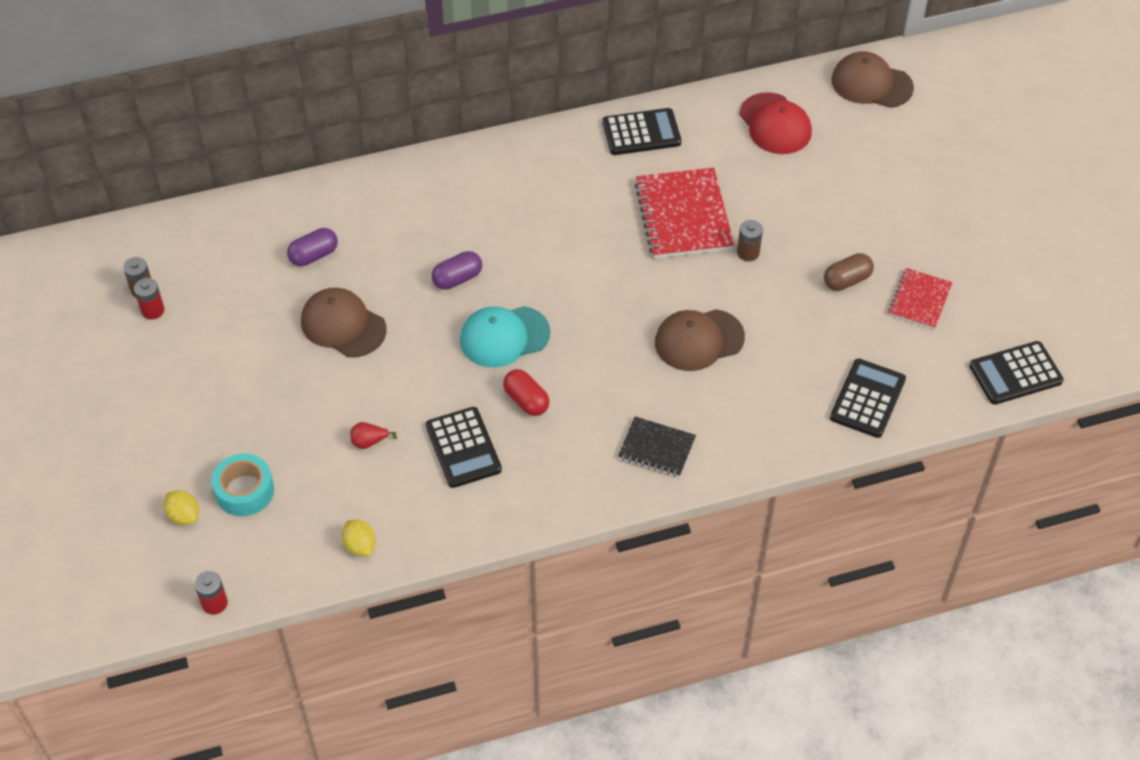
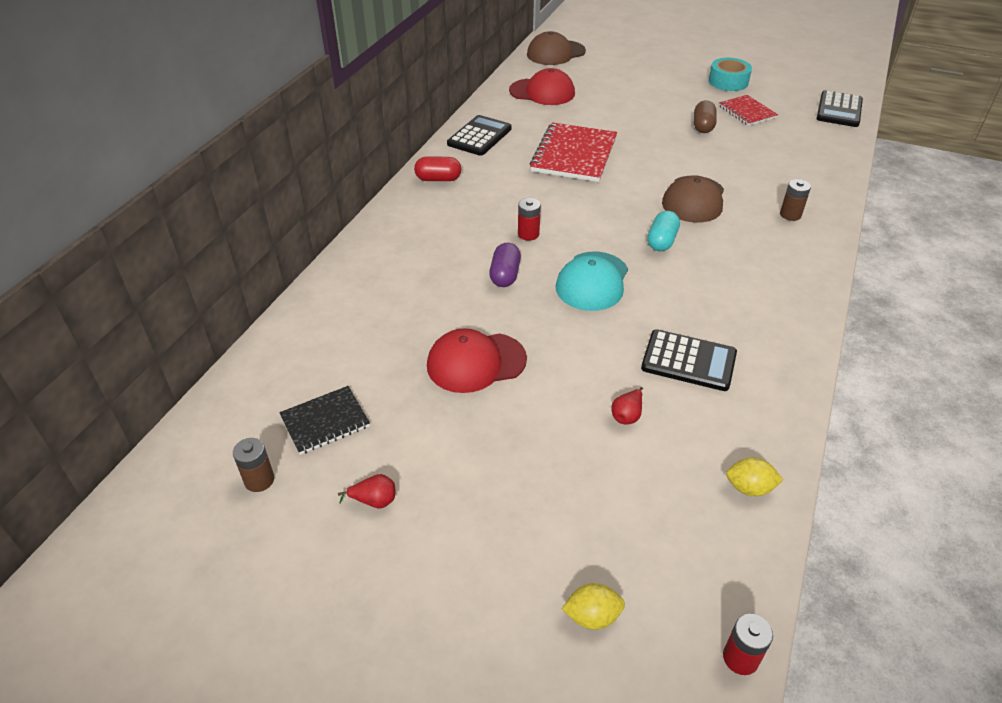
camera: 50 degrees left, 10 degrees down
(153, 310) = (295, 486): red battery -> red battery (528, 234)
(176, 356) = (374, 501): none -> red pear
(244, 491) = (604, 541): turquoise tape -> turquoise tape (728, 81)
(314, 255) = (377, 340): purple capsule -> none
(343, 325) = (476, 362): brown cap -> red cap
(526, 400) = (670, 302): red capsule -> red capsule (438, 179)
(607, 351) = (662, 241): none -> turquoise capsule
(656, 448) = (780, 264): black notebook -> black notebook (325, 421)
(683, 216) = (574, 155): red notebook -> red notebook turned 75 degrees clockwise
(748, 253) = (637, 147): brown battery -> brown battery (790, 215)
(867, 399) = (813, 163): black calculator -> none

